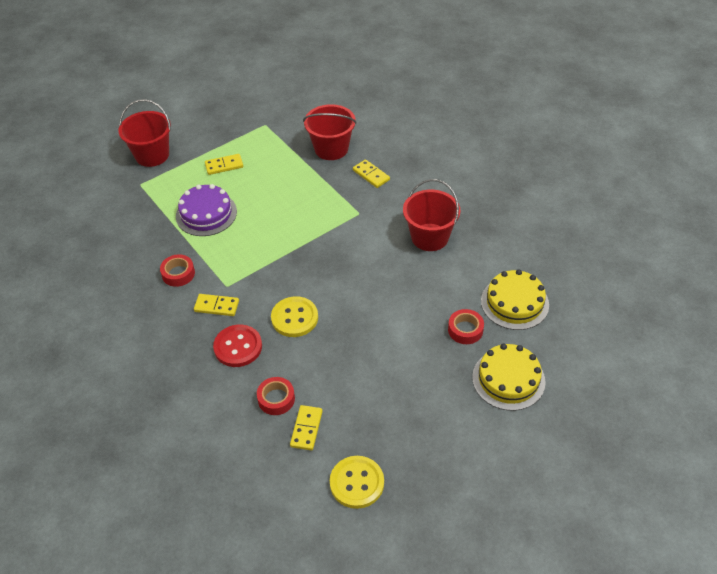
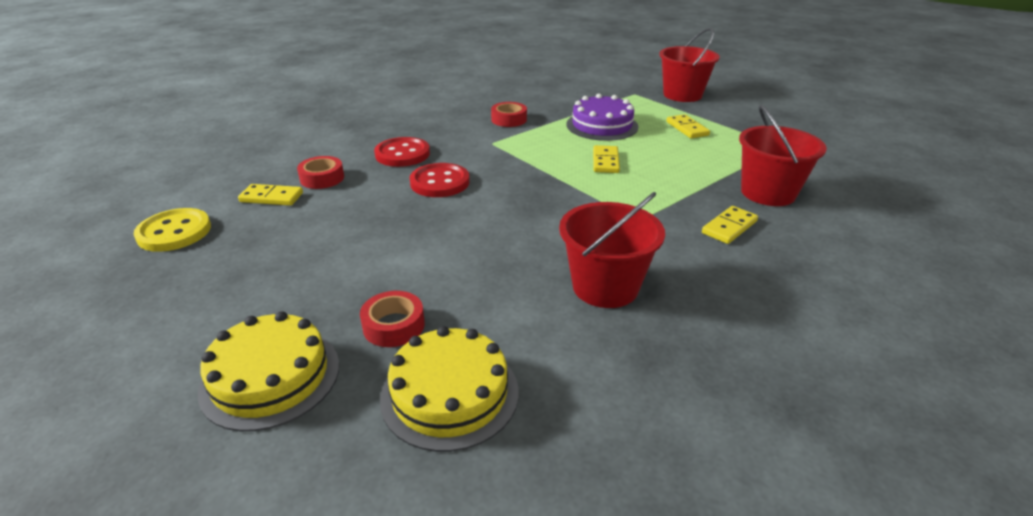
camera: 85 degrees right, 15 degrees down
(217, 306) = (462, 140): yellow domino -> yellow domino (605, 161)
(294, 318) = (440, 182): yellow button -> red button

